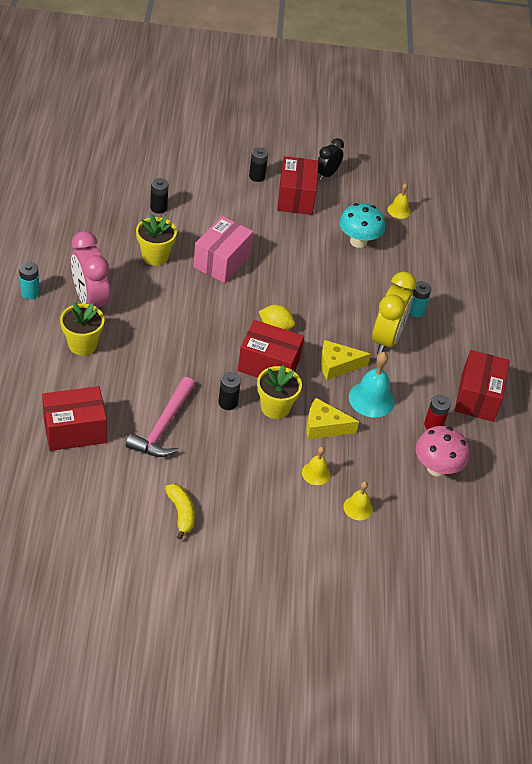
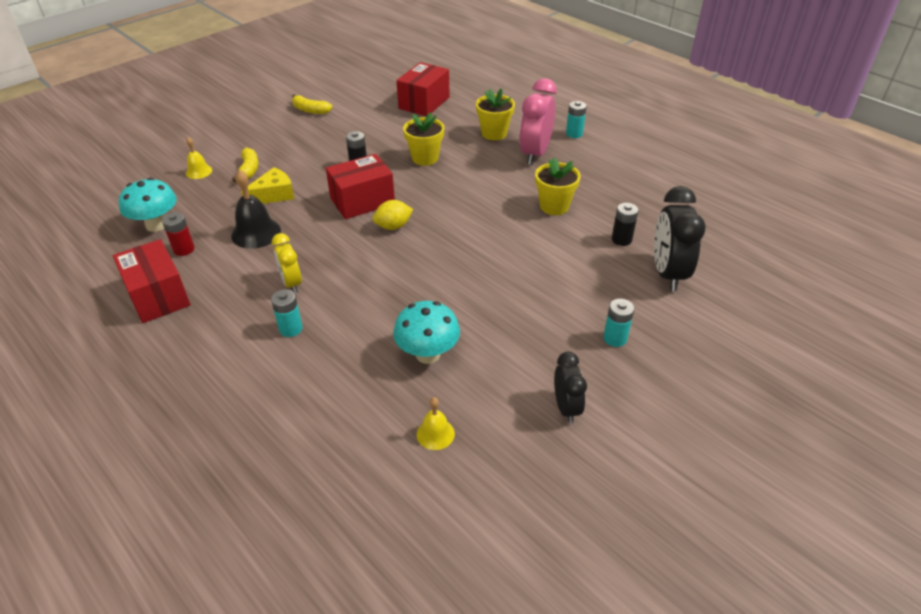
camera: 140 degrees right, 5 degrees down
(90, 301) = (535, 154): pink clock -> pink clock turned 90 degrees counterclockwise
(163, 426) = (379, 132): pink hammer -> none
(172, 176) = (667, 273): none -> black clock
(222, 261) = (506, 239): pink box -> none
(257, 176) = (615, 338): black battery -> turquoise battery
(275, 407) = (323, 183): yellow flower pot -> yellow flower pot (425, 158)
(296, 197) = (549, 349): red box -> none
(316, 473) = (249, 170): yellow bell -> yellow banana
(337, 365) = (311, 235): yellow cheese -> none
(371, 399) = (256, 233): turquoise bell -> black bell
(386, 339) = (291, 283): yellow clock -> yellow clock, size x0.59
(436, 468) = (156, 225): pink mushroom -> turquoise mushroom

